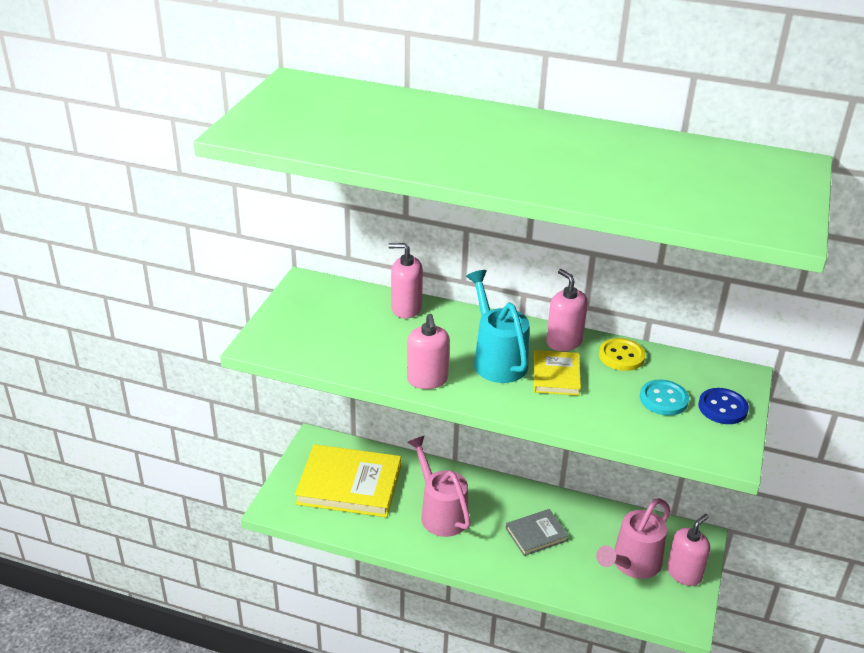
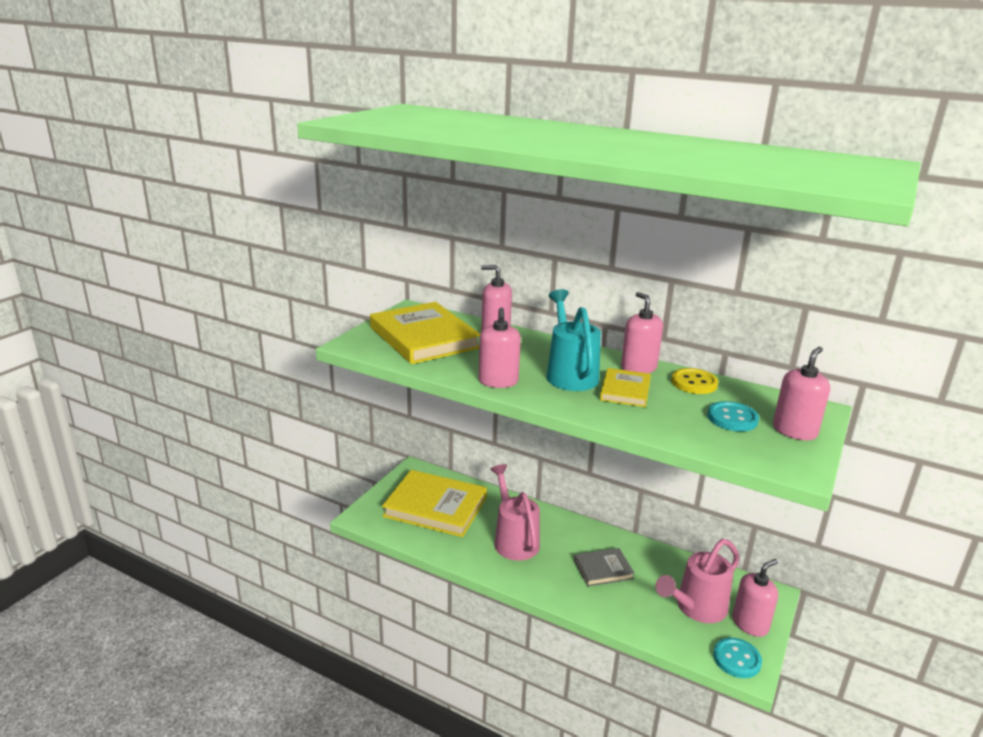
camera: 10 degrees right, 10 degrees down
(332, 325) = (424, 338): none -> yellow book
(675, 612) = (736, 659): none -> turquoise button
(722, 408) = (794, 431): blue button -> pink soap dispenser

